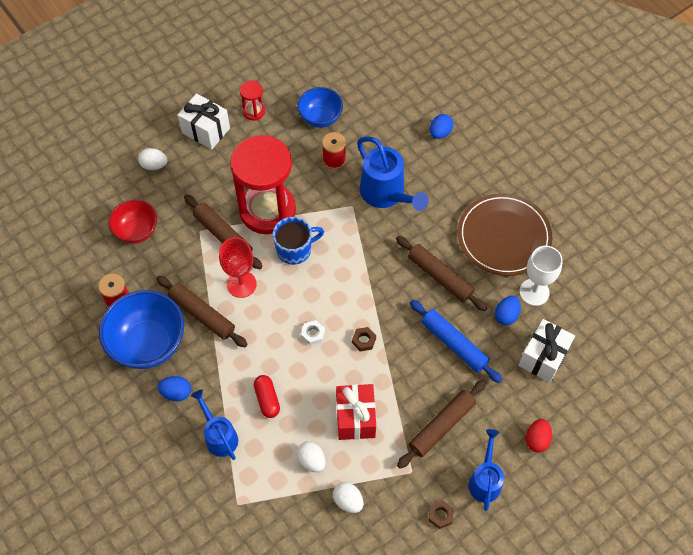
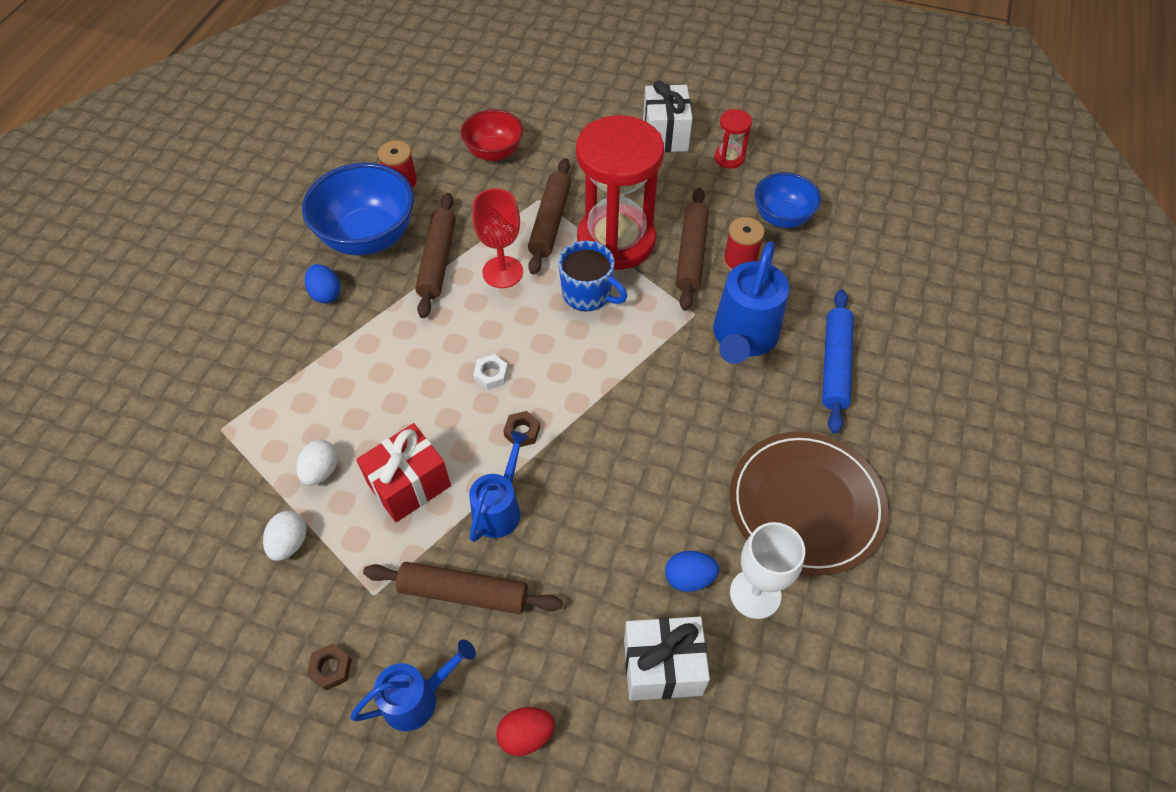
camera: 55 degrees right, 5 degrees down
(154, 165) = (584, 121): white egg -> none
(219, 436) = (297, 362): blue watering can -> blue watering can (500, 508)
(267, 399) = (373, 380): red capsule -> none
(440, 133) = (886, 343): blue egg -> none
(440, 276) = (680, 463): brown rolling pin -> brown rolling pin (691, 254)
(454, 344) = (595, 537): blue rolling pin -> blue rolling pin (834, 365)

